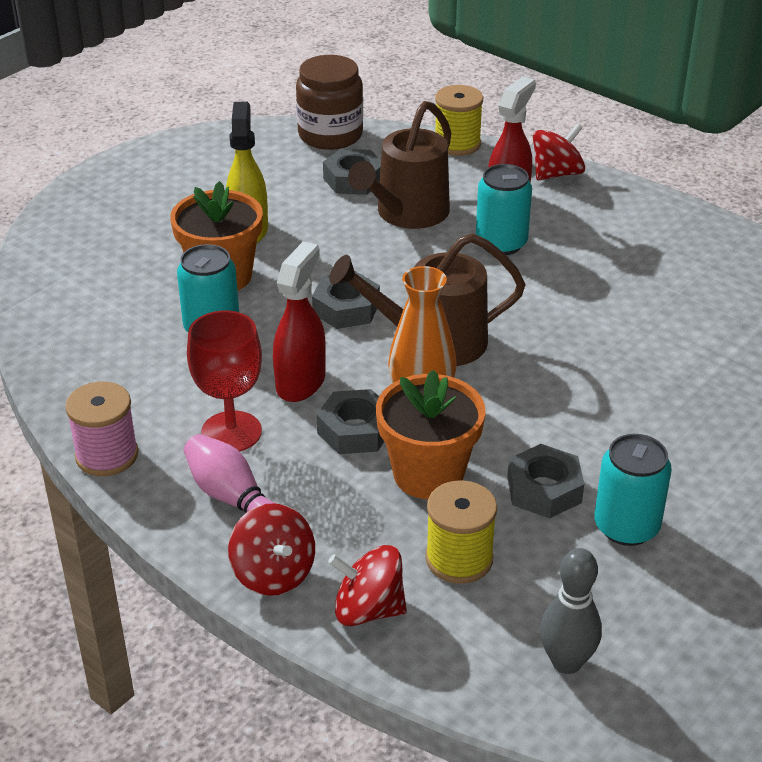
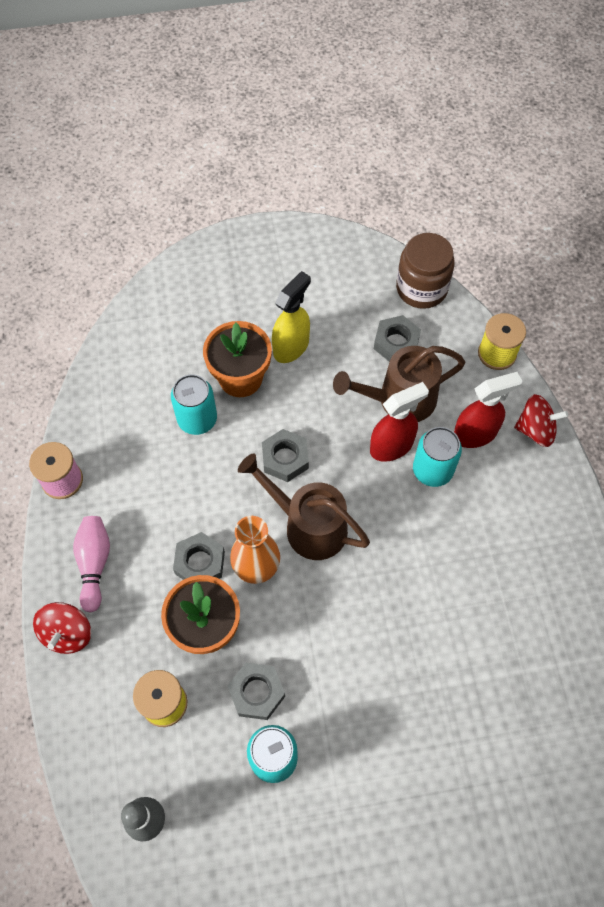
camera: 40 degrees right, 25 degrees up
(231, 432) = (136, 512): red goblet -> none
(301, 382) = (205, 501): red spray bottle -> red spray bottle (392, 446)
(368, 609) = (89, 698): red spinning top -> none

